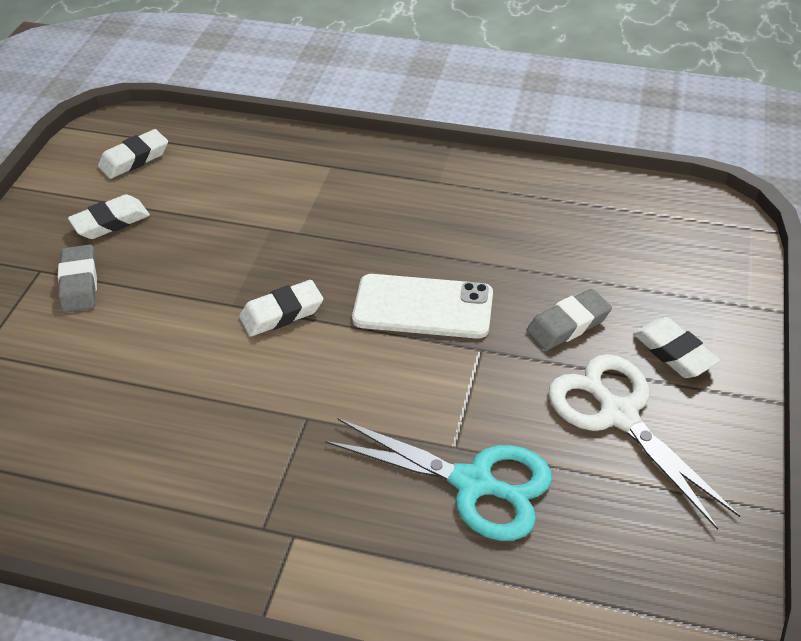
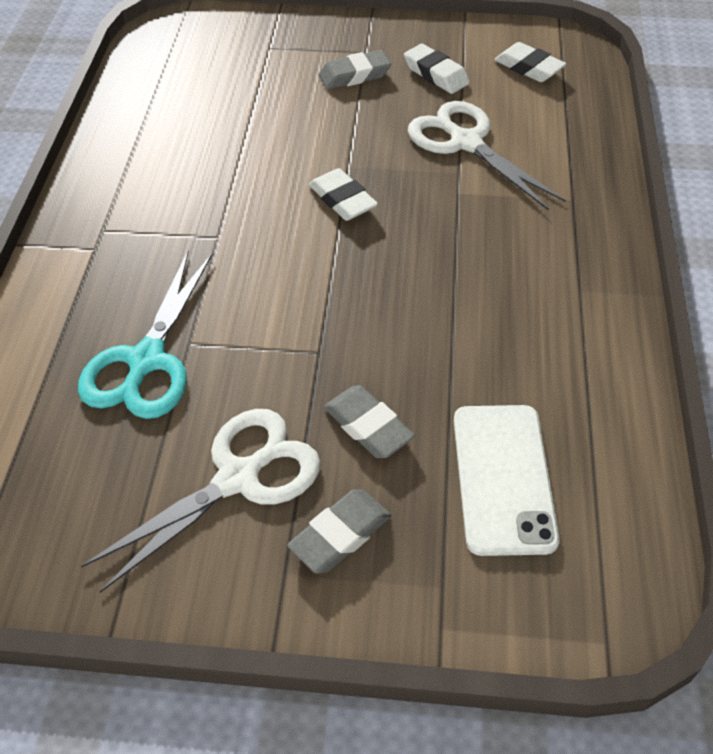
camera: 80 degrees right, 5 degrees up
(229, 217) = (466, 143): none -> white scissors
(423, 307) = (370, 299): white phone -> white phone (503, 478)
(674, 352) = (340, 535): white eraser -> grey eraser

